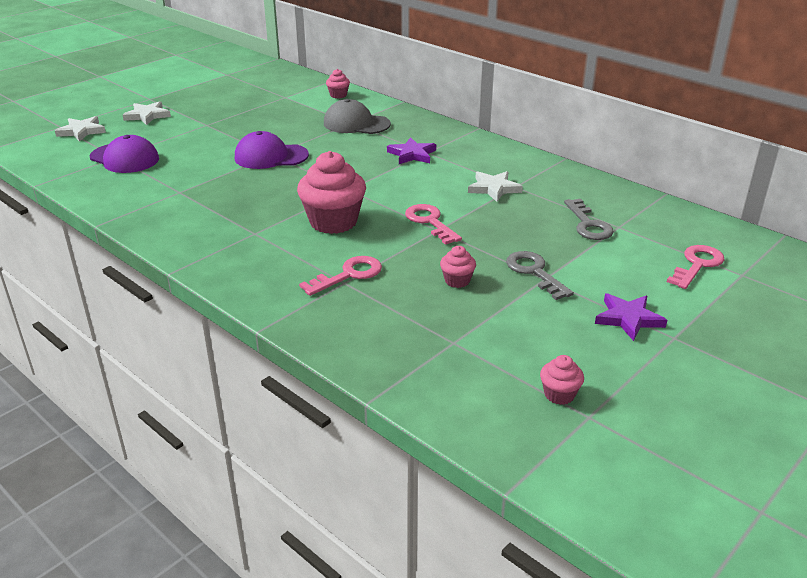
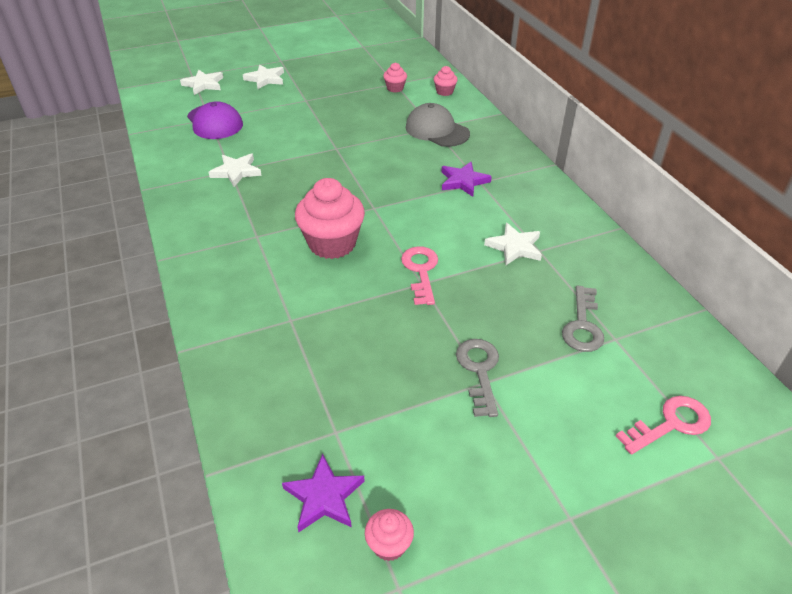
camera: 25 degrees right, 10 degrees up
(186, 191) = (236, 172): none -> white star
(271, 156) = (333, 150): purple cap -> none
(348, 275) = (300, 312): pink key -> none
(457, 281) = (394, 354): pink cupcake -> pink cupcake (395, 88)
(628, 319) = (536, 471): purple star -> purple star (324, 497)

